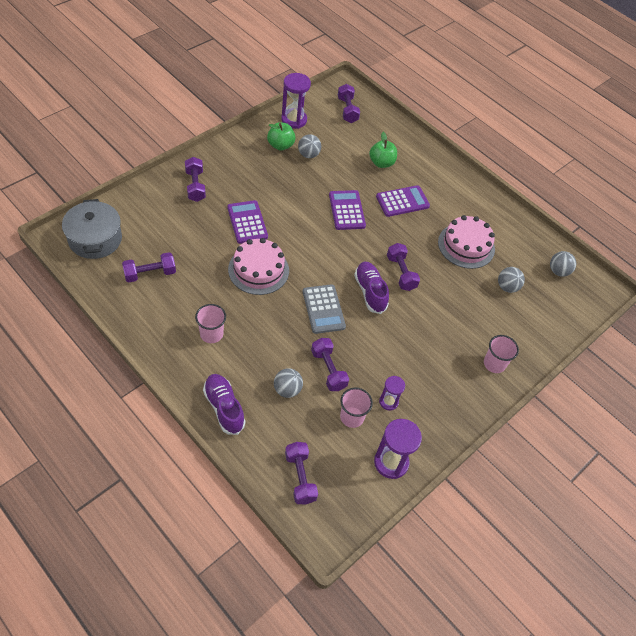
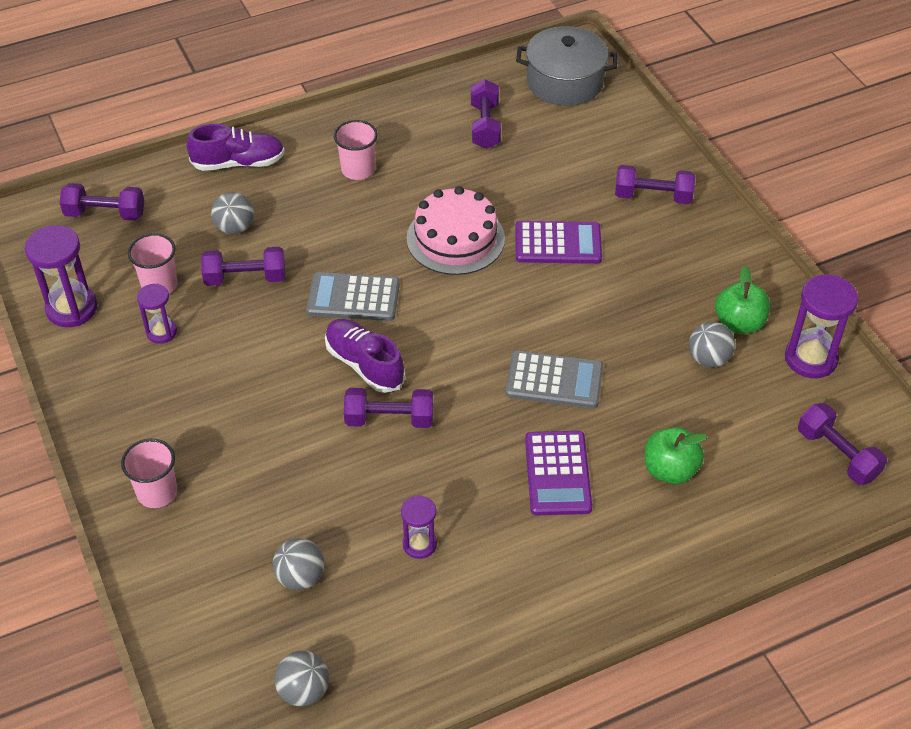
camera: 115 degrees right, 5 degrees down
(347, 110) = (837, 454): purple dumbbell -> purple dumbbell turned 45 degrees clockwise
(347, 210) = (554, 380): purple calculator -> grey calculator
(370, 292) = (364, 364): purple shoe -> purple shoe turned 135 degrees counterclockwise
(466, 245) = (419, 544): pink cake -> purple hourglass

